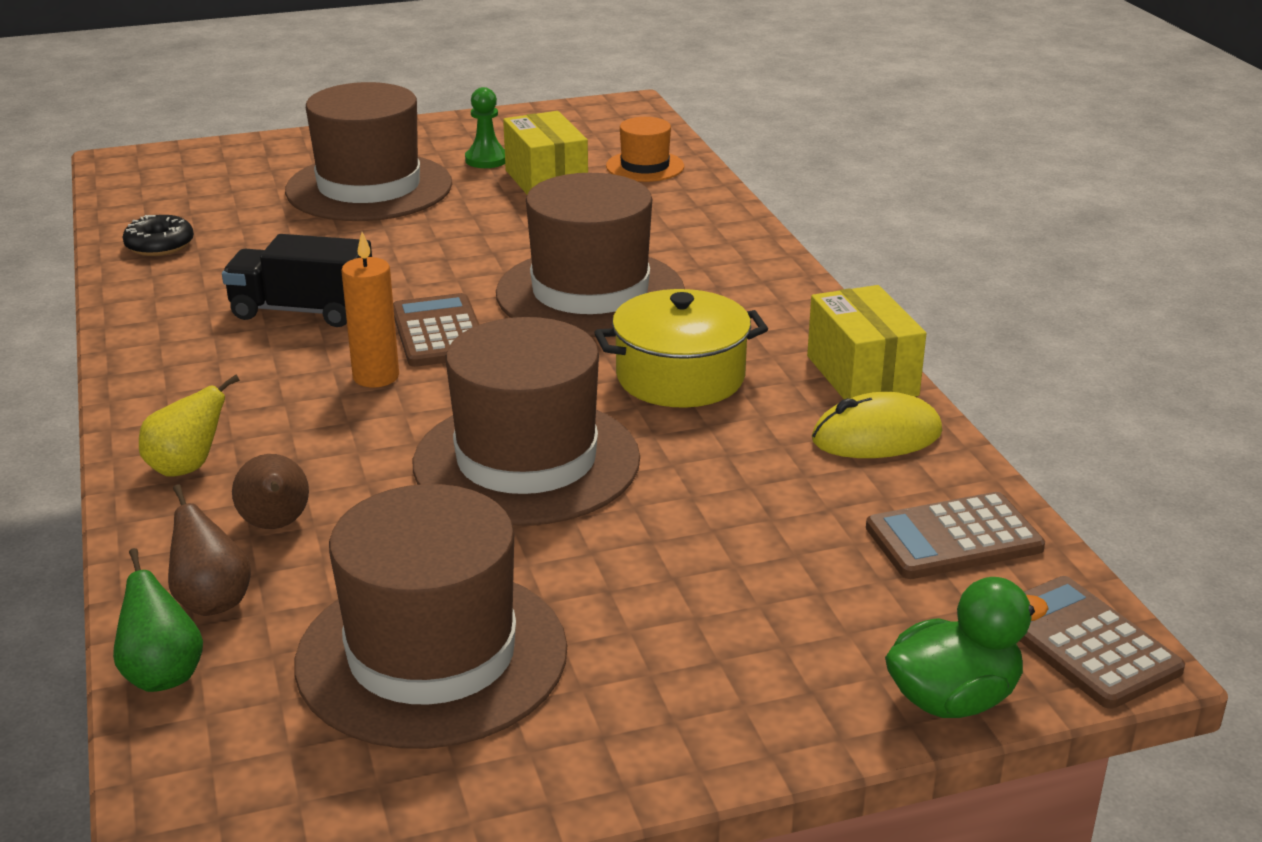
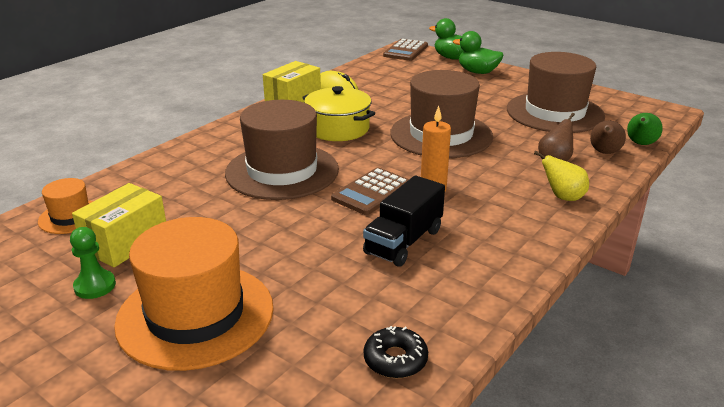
camera: 125 degrees left, 0 degrees up
(303, 311) = (403, 241): black truck -> black truck turned 60 degrees clockwise
(369, 188) = (195, 315): brown hat -> orange hat
(796, 684) = (477, 72): none -> green duck
(953, 538) = (381, 70): brown calculator -> none

